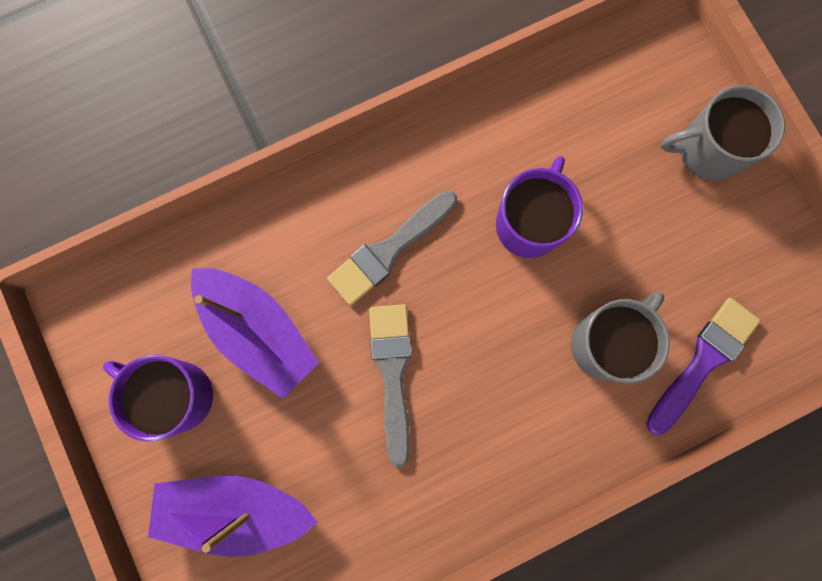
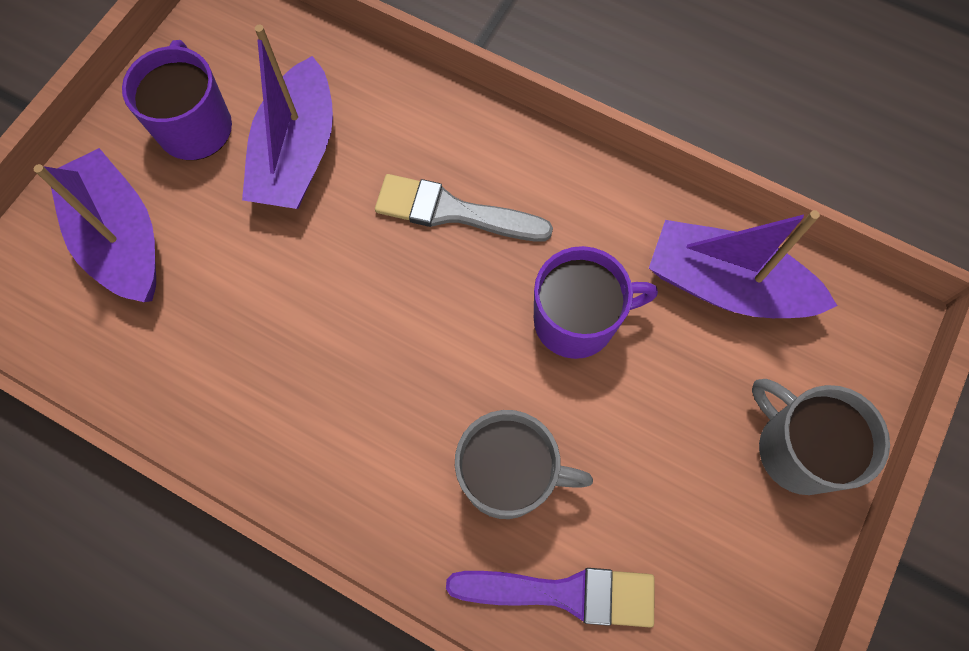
camera: 55 degrees right, 10 degrees down
(392, 373) = (336, 290): grey brush -> none
(572, 109) = (726, 285): none -> purple boat

